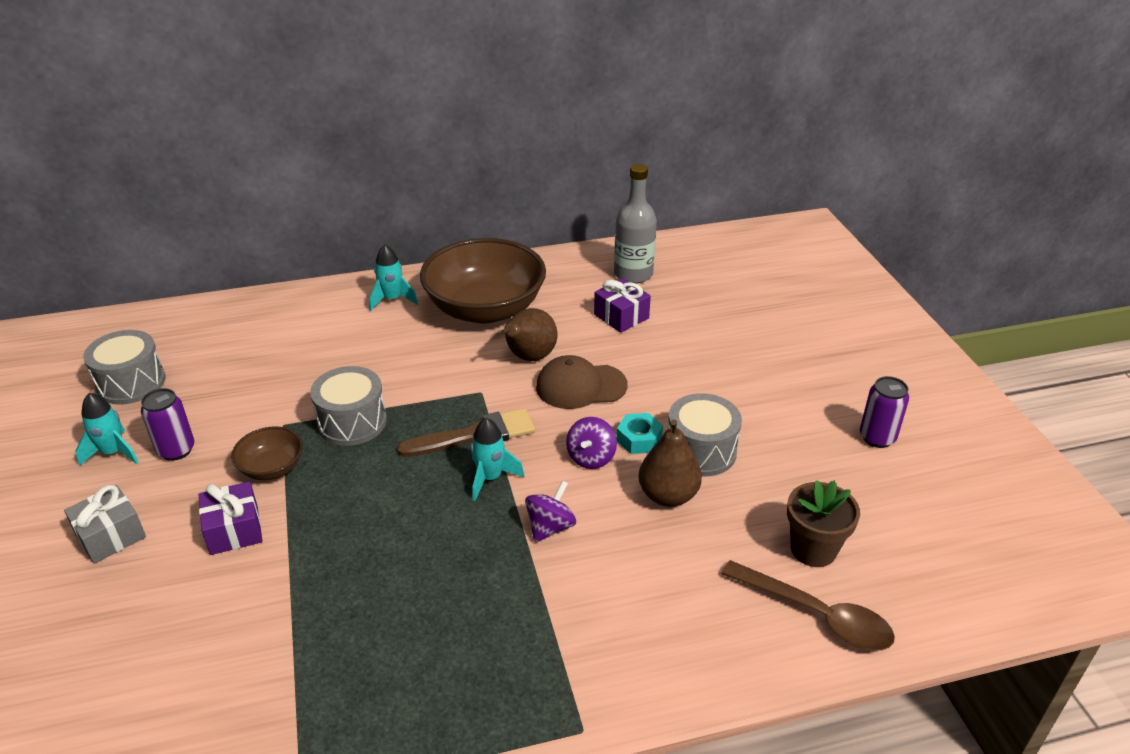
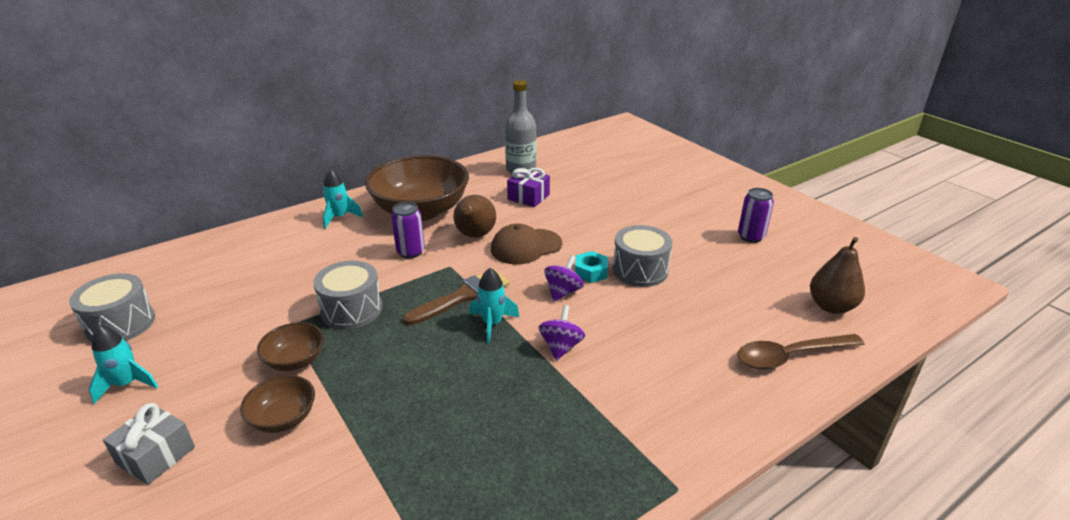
camera: 20 degrees left, 5 degrees down
(176, 450) = (193, 367): purple can -> purple can (410, 252)
(234, 530) = (283, 418): purple gift -> brown bowl
(591, 457) = (563, 292): purple spinning top -> purple spinning top turned 150 degrees counterclockwise
(668, 495) = (635, 304): brown pear -> brown pear (831, 306)
(813, 549) = (758, 314): brown flower pot -> none
(817, 615) = (790, 356): brown spoon -> brown spoon turned 150 degrees clockwise

